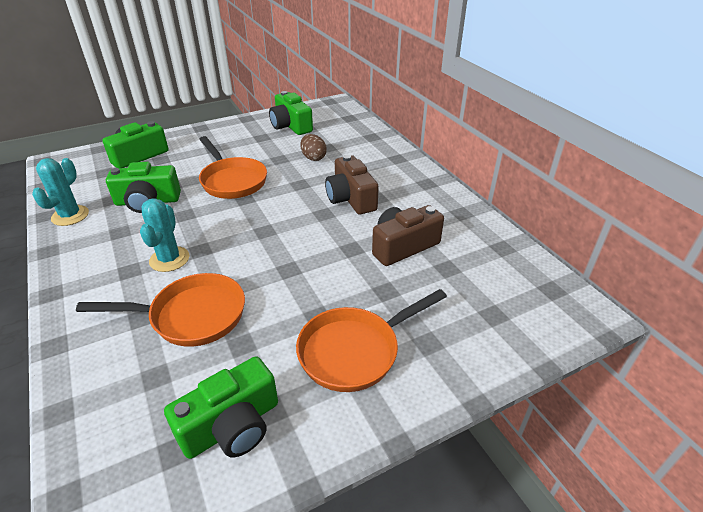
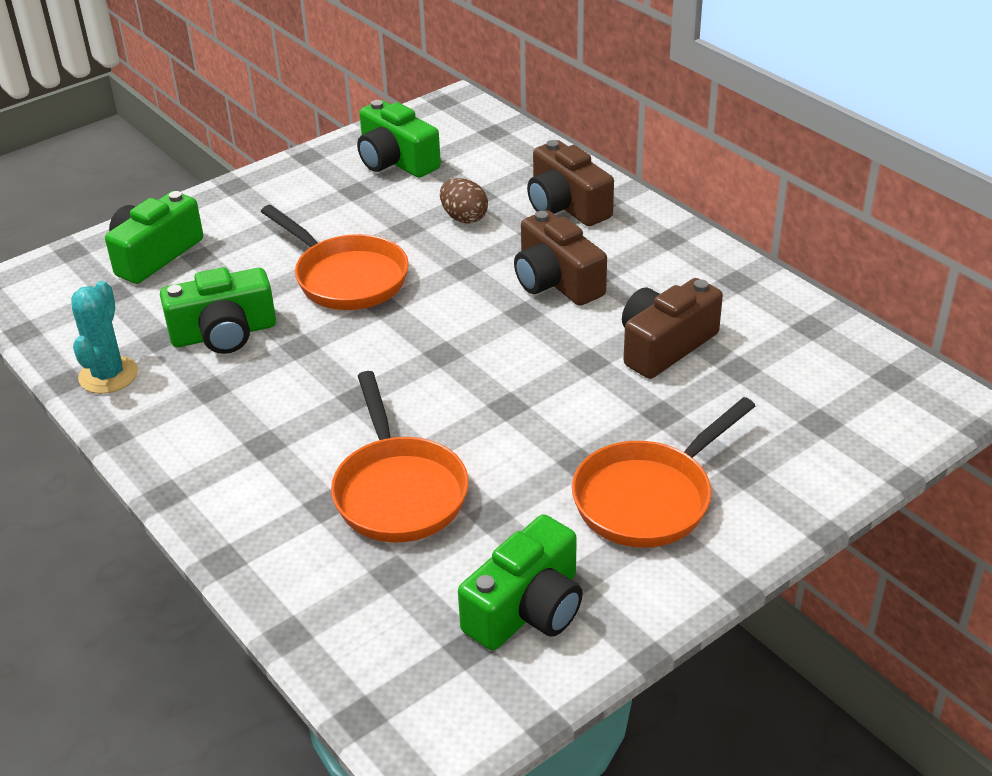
camera: 10 degrees left, 0 degrees up
(169, 259) = (317, 418): turquoise cactus -> none
(191, 316) = (398, 491): orange pan -> orange pan turned 90 degrees clockwise
(374, 158) = (566, 205): none -> brown camera

